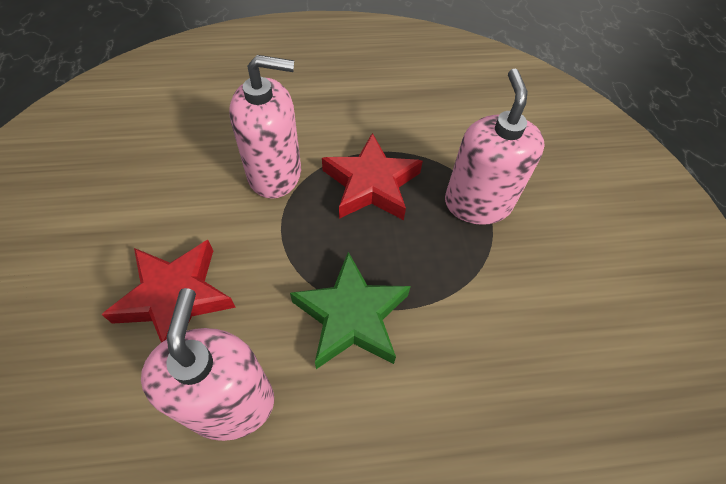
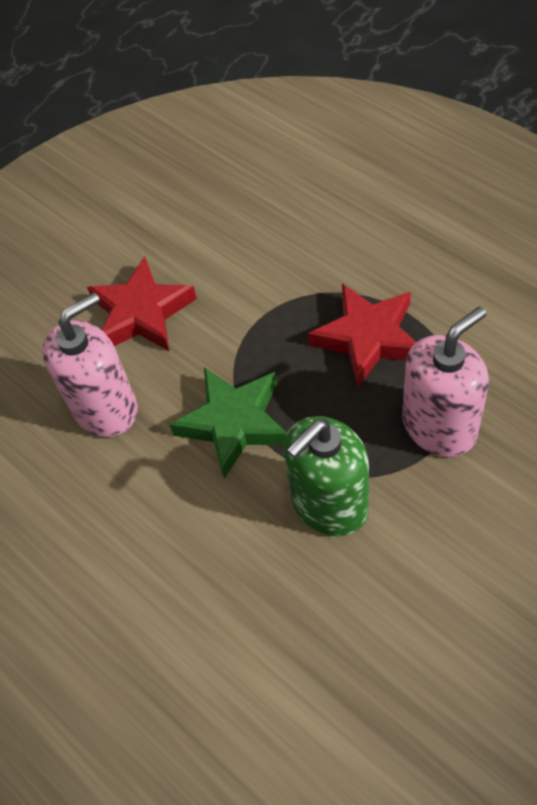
camera: 60 degrees right, 0 degrees up
(275, 174) = (302, 271): pink soap dispenser -> none
(480, 311) = (329, 504): none -> green soap dispenser

